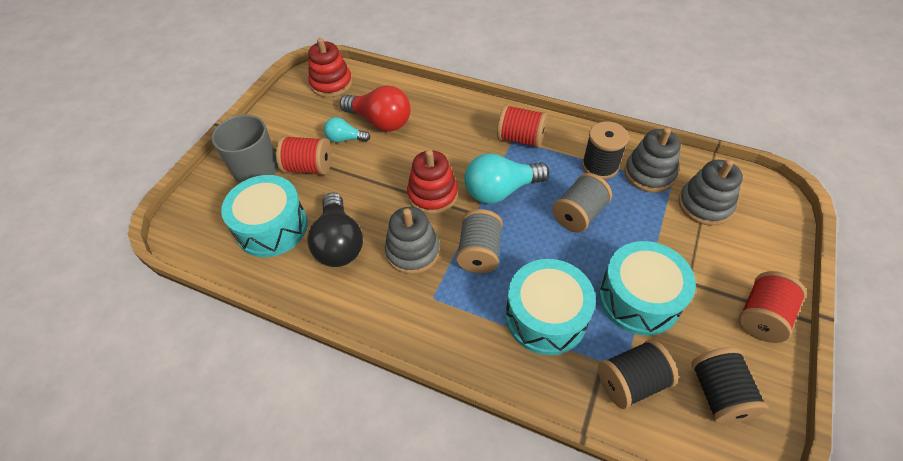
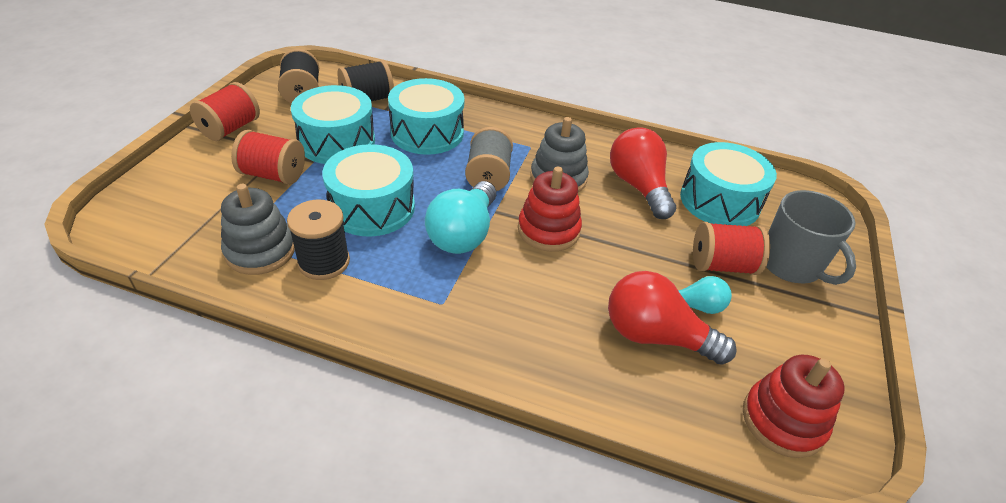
camera: 170 degrees right, 10 degrees down
(339, 243) = (638, 186): black light bulb -> red light bulb
(501, 190) = (463, 234): turquoise light bulb -> turquoise light bulb turned 135 degrees clockwise
(520, 138) = (430, 304): red spool -> red spool (273, 175)
(579, 214) = (372, 207): grey spool -> turquoise drum
(704, 205) = (213, 214): grey stacking toy -> none

